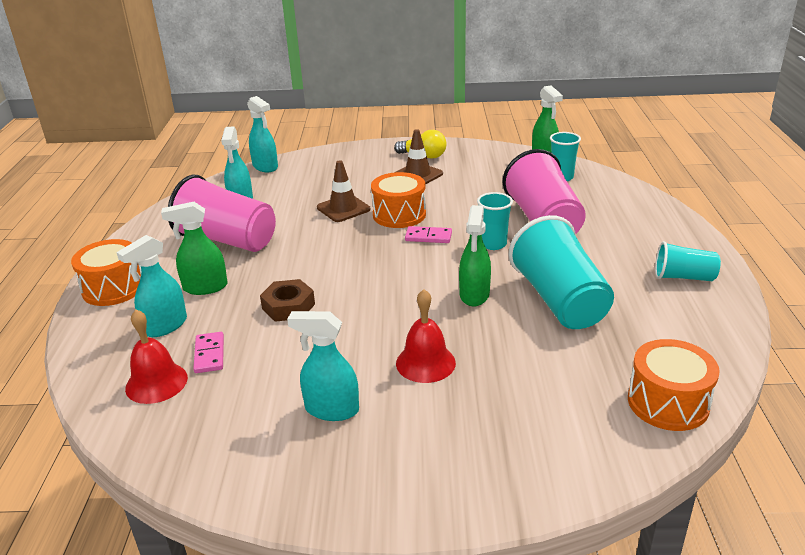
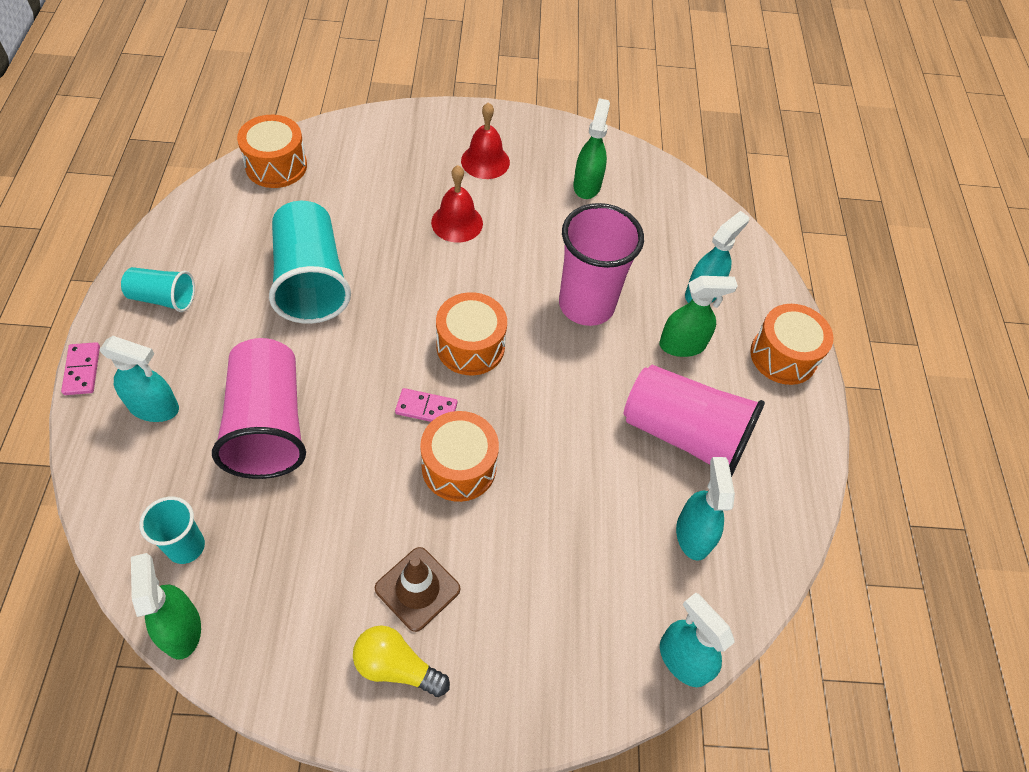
camera: 175 degrees right, 25 degrees up
(156, 383) = (683, 229): red bell -> red bell (485, 161)
(209, 354) = (648, 253): pink domino -> pink domino (82, 370)
(288, 306) = (586, 305): brown nut -> pink cup
(331, 409) = (535, 189): turquoise spray bottle -> turquoise spray bottle (154, 407)
(343, 208) = (538, 494): brown traffic cone -> none
(398, 271) = (470, 346): none -> orange drum
(474, 295) = (394, 299): green spray bottle -> green spray bottle (587, 185)
(493, 244) = (349, 383): turquoise cup -> none

